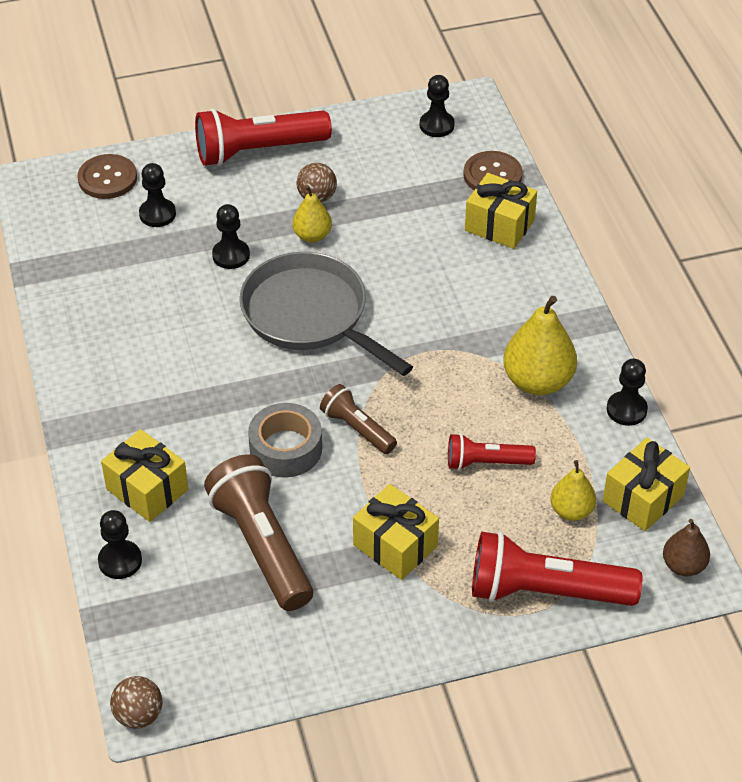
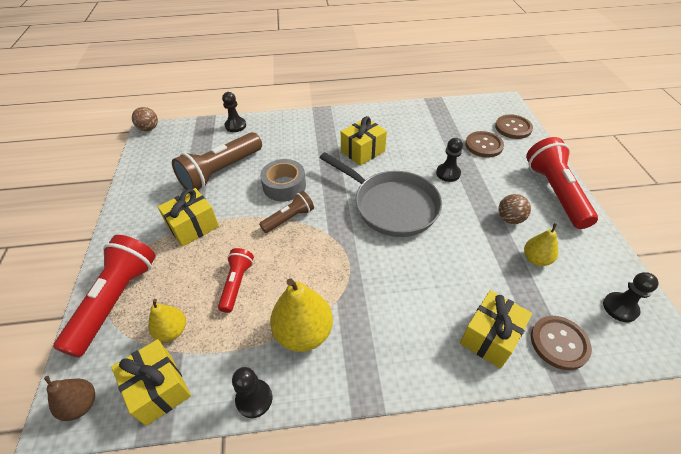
camera: 100 degrees right, 0 degrees up
(147, 489) = (275, 135): yellow gift -> yellow gift (363, 151)
(157, 214) = (483, 145): black pawn -> brown button
(261, 545) = (221, 172): brown flashlight -> brown flashlight turned 150 degrees clockwise
(310, 316) = (391, 205): grey pan -> grey pan turned 75 degrees clockwise
(312, 235) = (469, 213): yellow pear -> yellow pear (536, 259)

